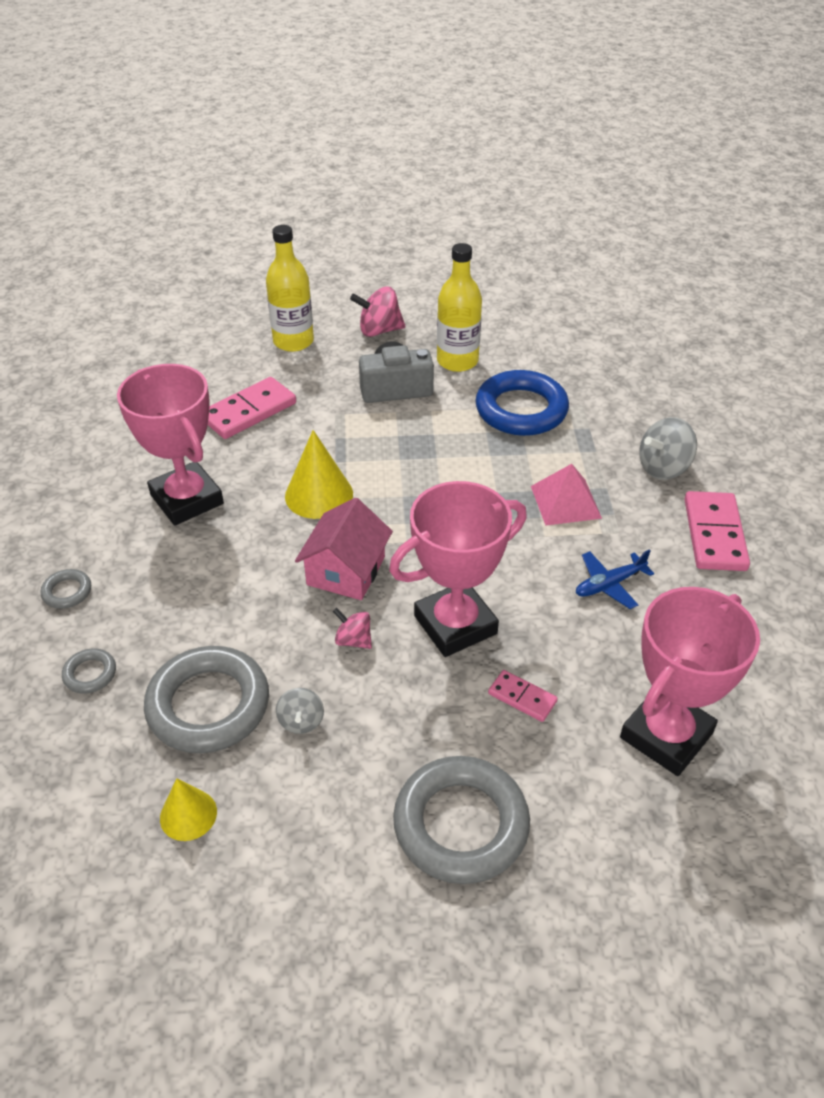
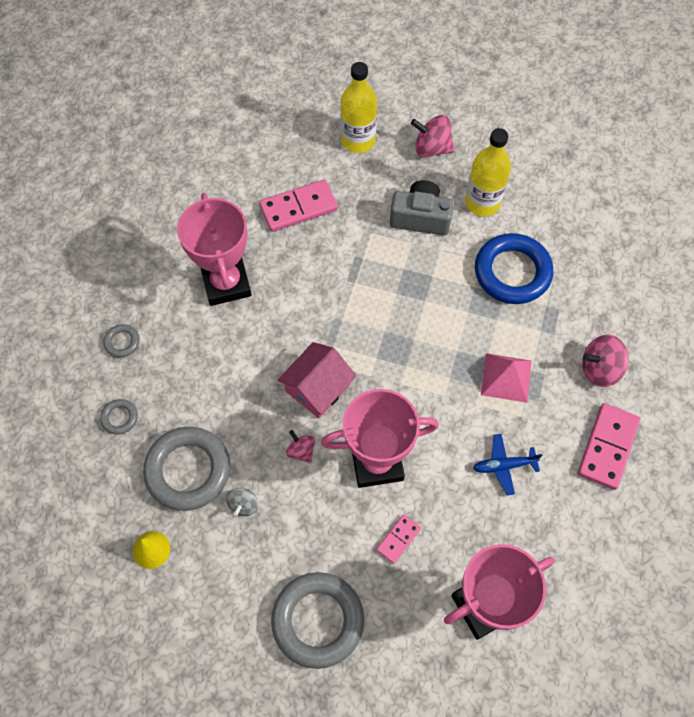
camera: 20 degrees right, 20 degrees up
(319, 495) = (323, 309): yellow cone -> none
(522, 697) = (398, 539): pink domino -> pink domino turned 75 degrees clockwise
(663, 468) = (599, 369): grey spinning top -> pink spinning top

